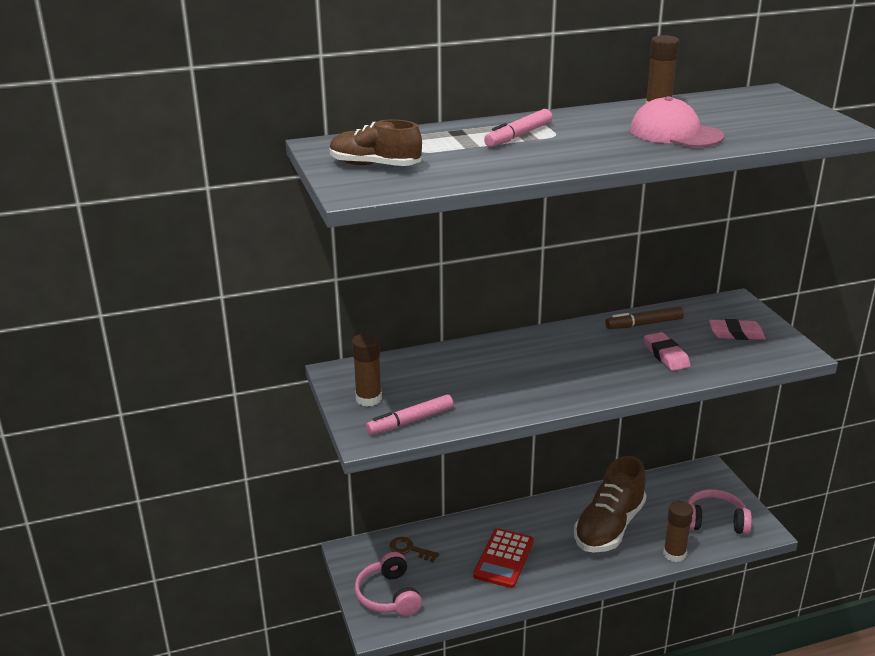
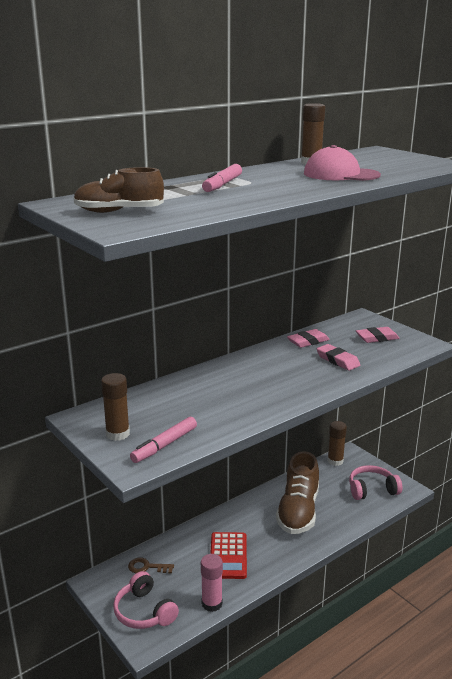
camera: 20 degrees left, 5 degrees down
(463, 605) = (212, 603): none -> pink glue stick
(644, 324) = (308, 341): brown marker -> pink eraser
(674, 554) = (355, 521): brown glue stick -> brown glue stick (335, 461)

